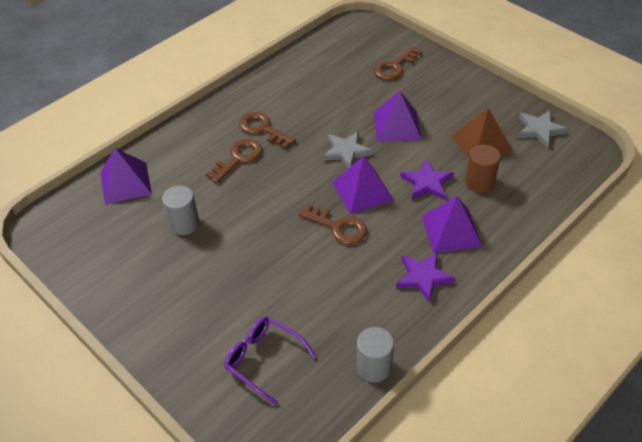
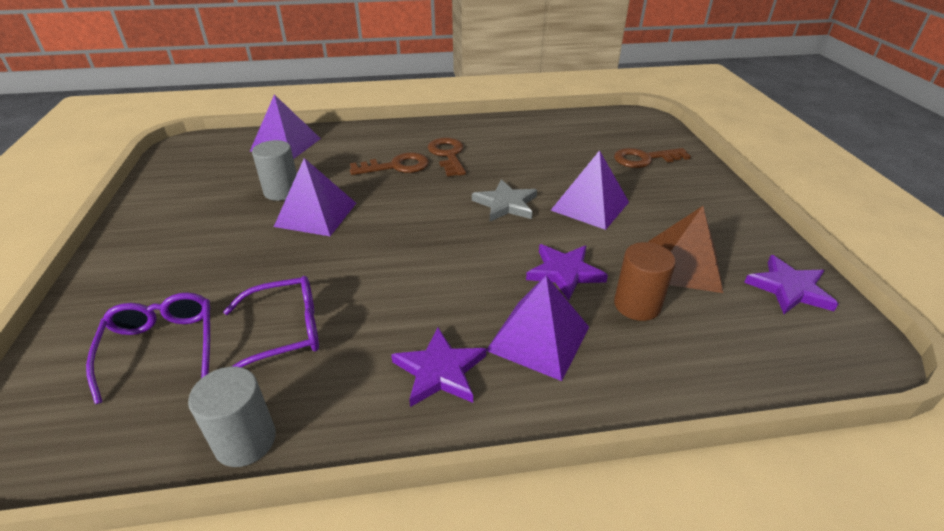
camera: 35 degrees right, 10 degrees down
(320, 308) = (285, 331): none -> purple glasses
(338, 227) = (411, 264): brown key -> none
(362, 191) = (479, 245): purple pyramid -> purple pyramid (316, 214)
(540, 130) = (789, 288): grey star -> purple star

